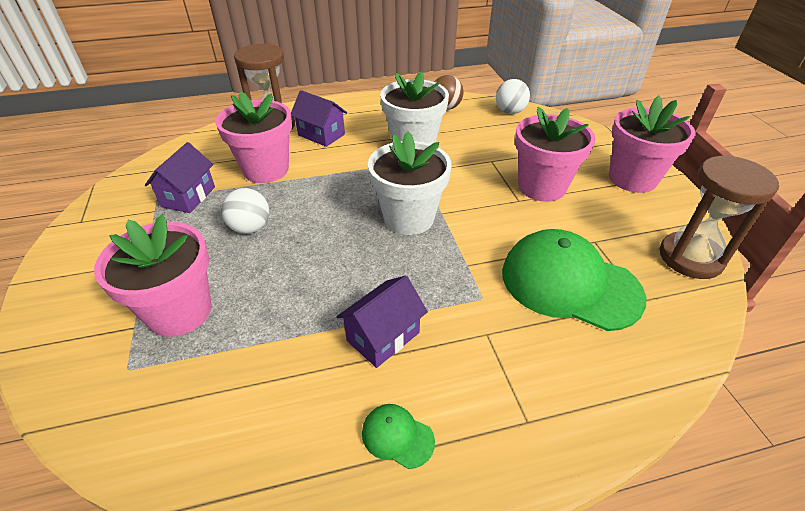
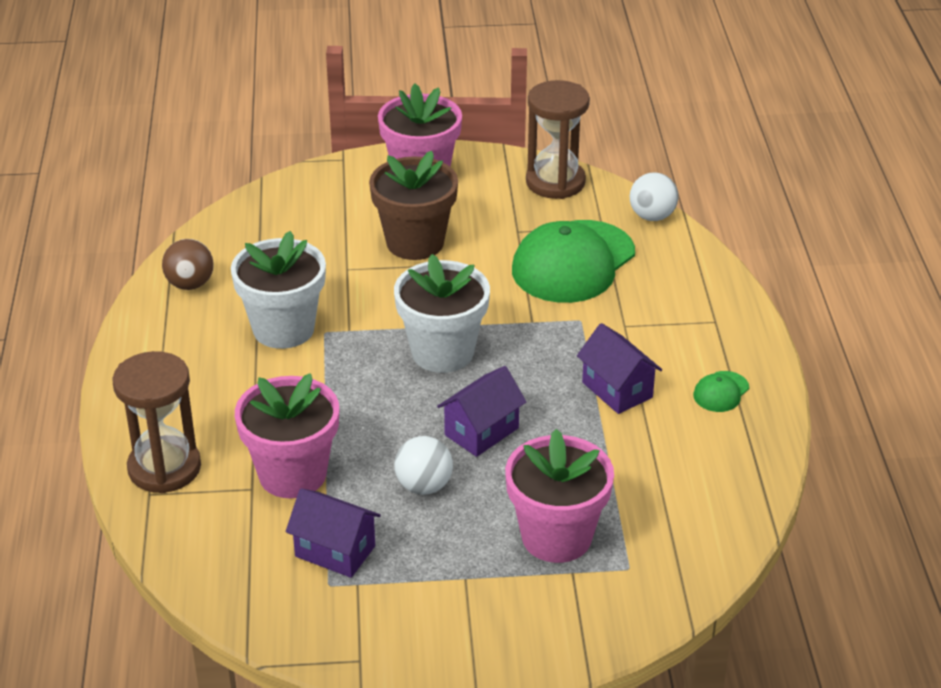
camera: 80 degrees left, 5 degrees down
(321, 135) = (216, 416): purple house -> purple house (481, 431)
(510, 112) = (230, 228): white ball -> white ball (652, 216)
(541, 187) = (415, 242): pink flower pot -> brown flower pot

